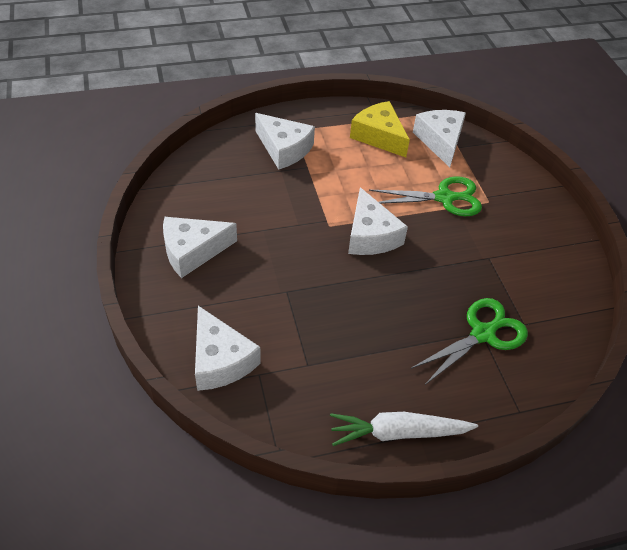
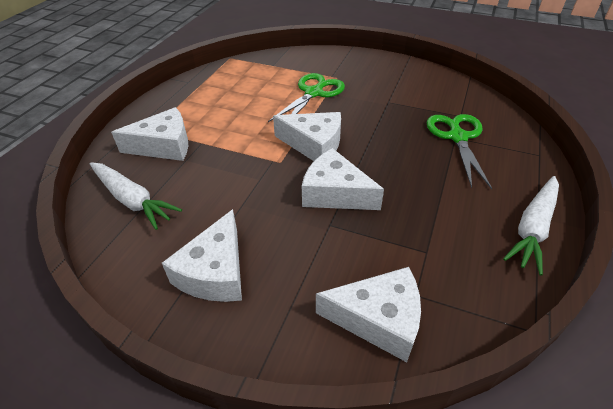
camera: 50 degrees left, 5 degrees down
(217, 169) = (132, 200): none -> white carrot
(379, 136) = (217, 92): yellow cheese -> none
(440, 141) = (258, 69): white cheese -> white cheese (335, 193)

